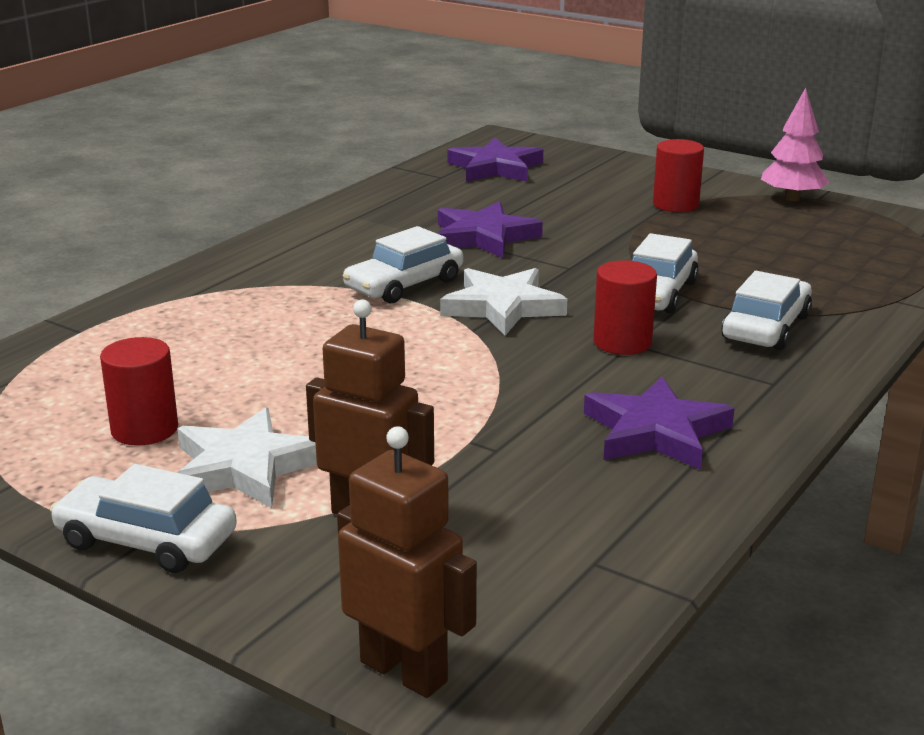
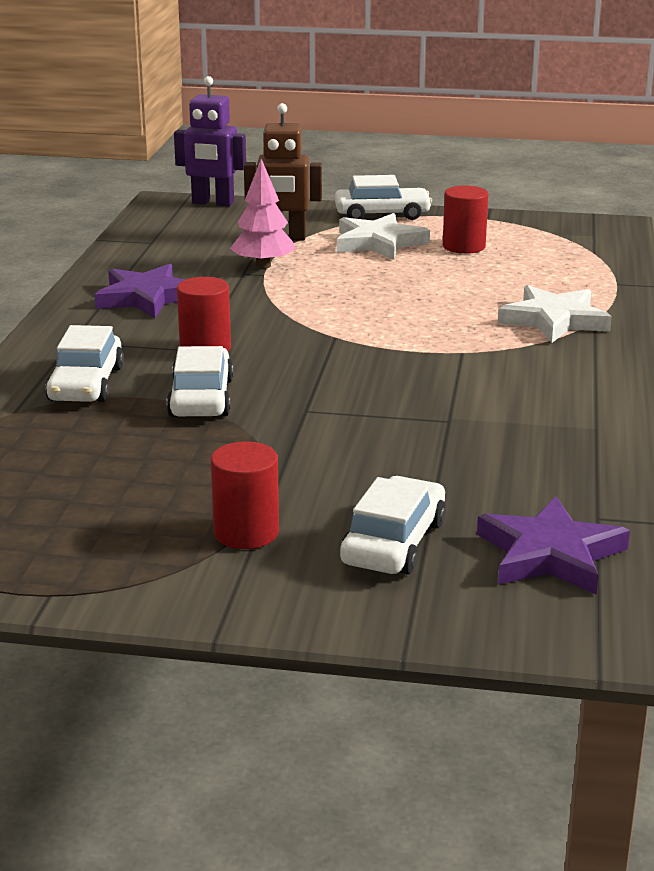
camera: 155 degrees right, 0 degrees up
(404, 285) = (437, 361): white car -> white car (394, 542)
(404, 671) = (213, 203): brown robot -> purple robot
(483, 237) = (429, 429): purple star -> none
(503, 307) = (329, 358): white star -> white star (554, 320)
(792, 198) = (88, 585): pink tree -> pink tree (263, 266)

